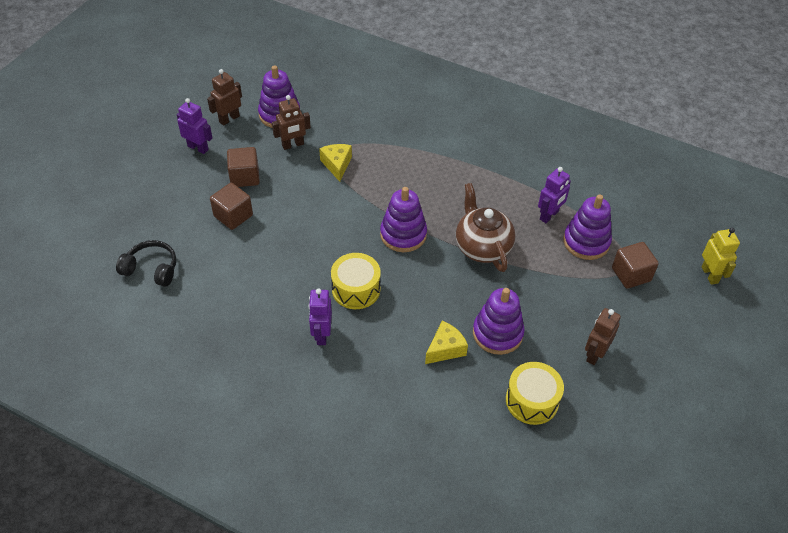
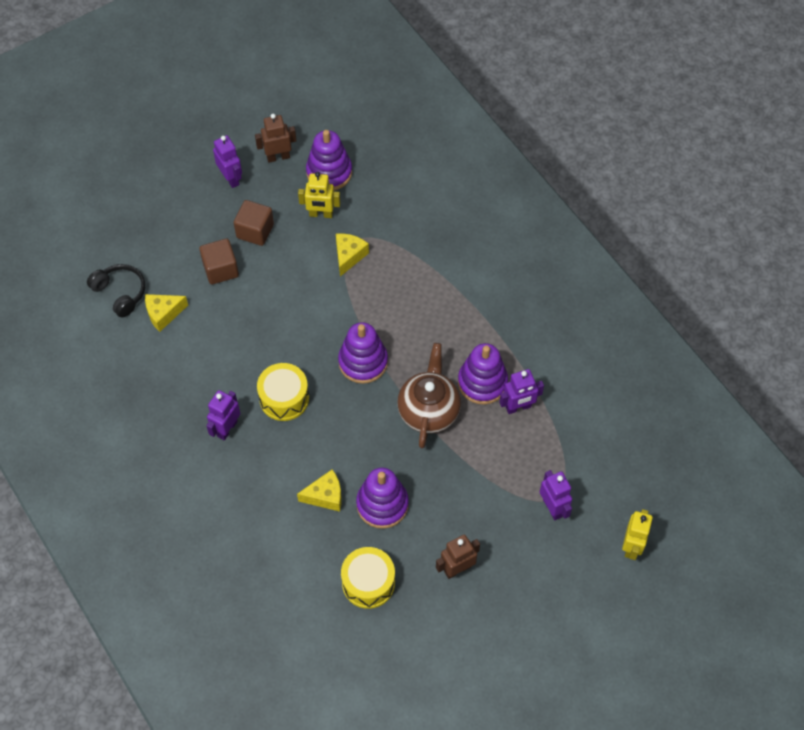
camera: 30 degrees right, 10 degrees up
(203, 269) = (163, 314): none -> yellow cheese
(293, 145) = (321, 214): brown robot -> yellow robot
(586, 242) = (534, 453): purple stacking toy -> purple stacking toy (482, 382)
(631, 274) = (552, 508): brown cube -> purple robot

